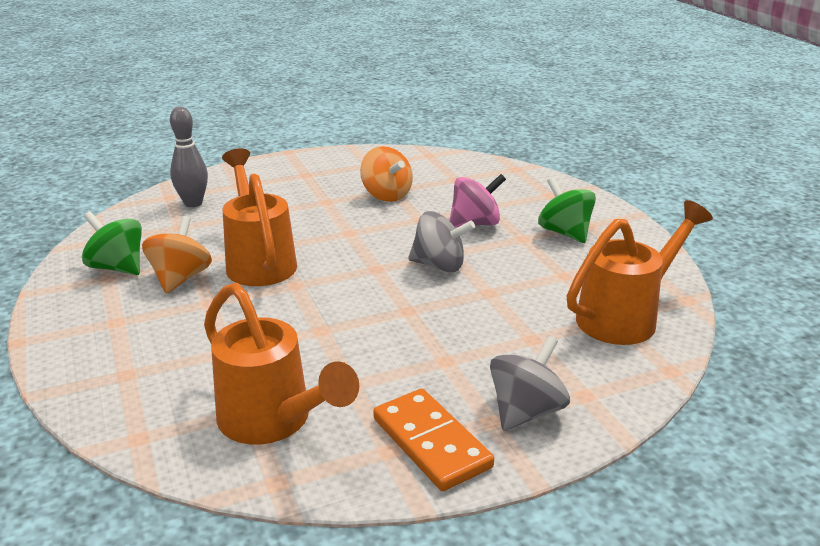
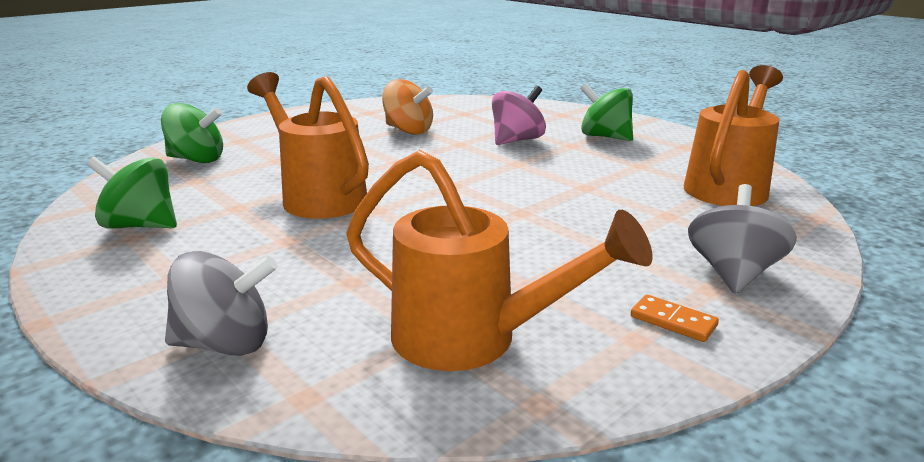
camera: 20 degrees left, 5 degrees down
(180, 278) = (233, 224): orange spinning top -> none
(193, 203) = (197, 160): grey bowling pin -> green spinning top
(431, 442) = (673, 321): orange domino -> orange domino, size x0.50
(439, 265) = (516, 174): grey spinning top -> grey spinning top (225, 344)

